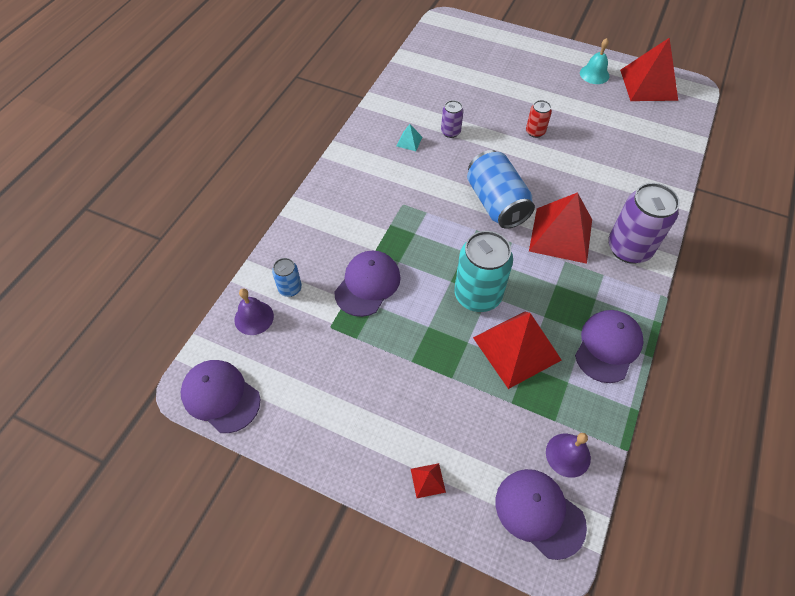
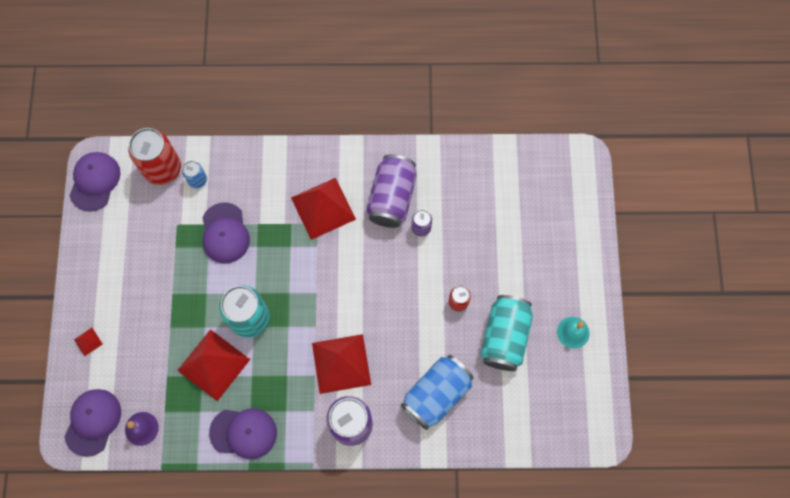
camera: 65 degrees right, 15 degrees up
(254, 317) = (162, 169): purple bell -> red can
(367, 284) = (225, 233): purple cap -> purple cap turned 75 degrees clockwise
(409, 141) = (392, 198): turquoise pyramid -> purple can
(496, 203) = (353, 298): blue can -> blue can (436, 394)
(581, 114) = (504, 337): none -> turquoise can
(648, 85) = (584, 390): red pyramid -> red pyramid (323, 208)

